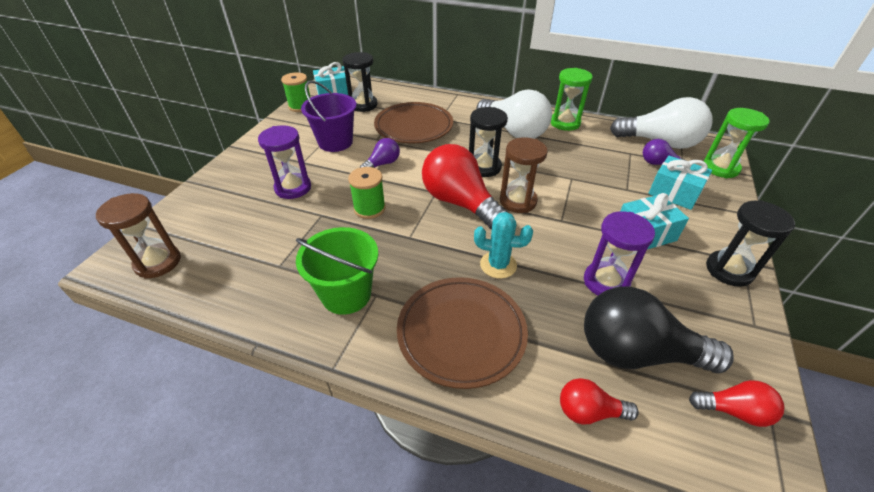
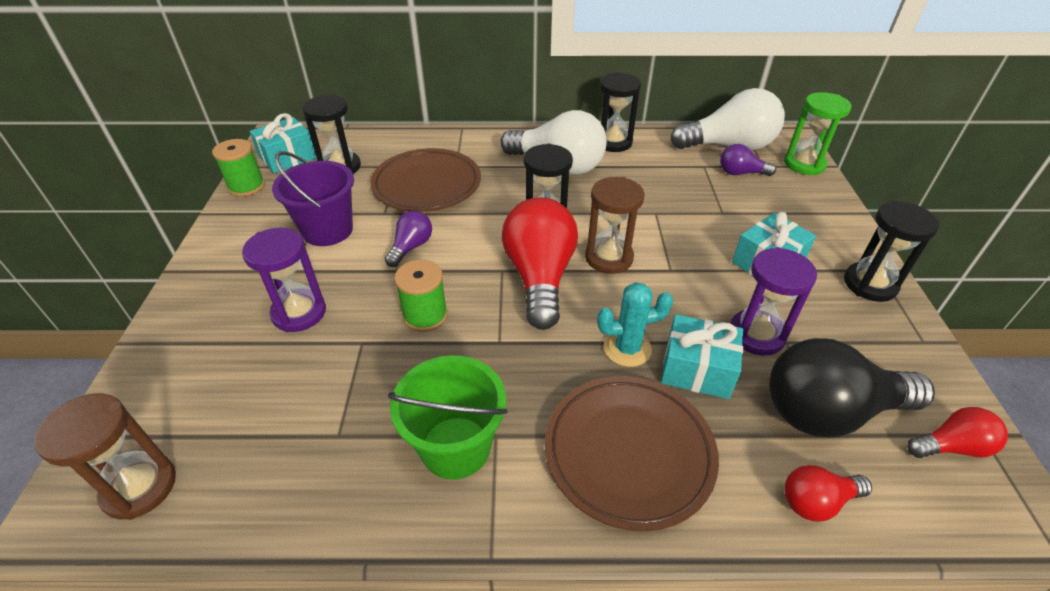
camera: 20 degrees left, 0 degrees up
(460, 203) = (539, 277): red light bulb -> red light bulb turned 60 degrees clockwise
(565, 123) = (613, 142): green hourglass -> black hourglass
(674, 193) = (773, 205): turquoise gift -> turquoise gift (697, 369)

